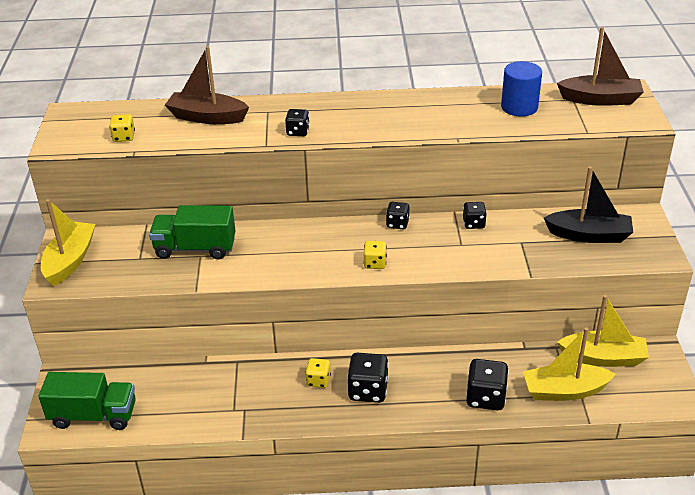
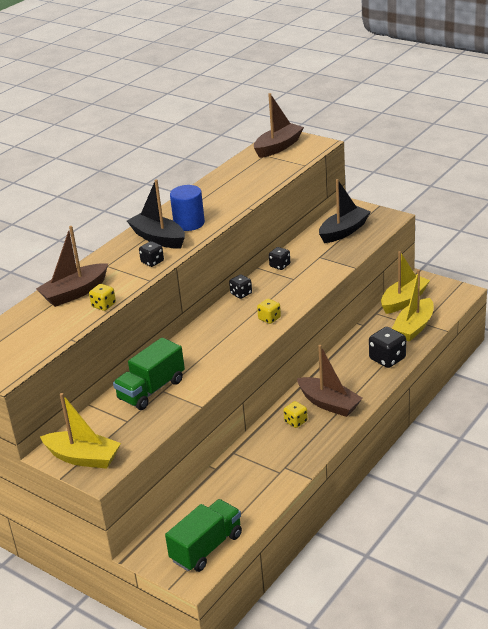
camera: 50 degrees left, 5 degrees down
(70, 260) = (83, 458): yellow boat -> yellow boat turned 150 degrees clockwise
(124, 137) = (44, 338): yellow dice -> yellow dice (103, 305)
(341, 115) = (158, 238): none -> black boat
(368, 390) = (329, 404): black dice -> brown boat
(519, 107) = (246, 175): blue cylinder -> blue cylinder (189, 223)

